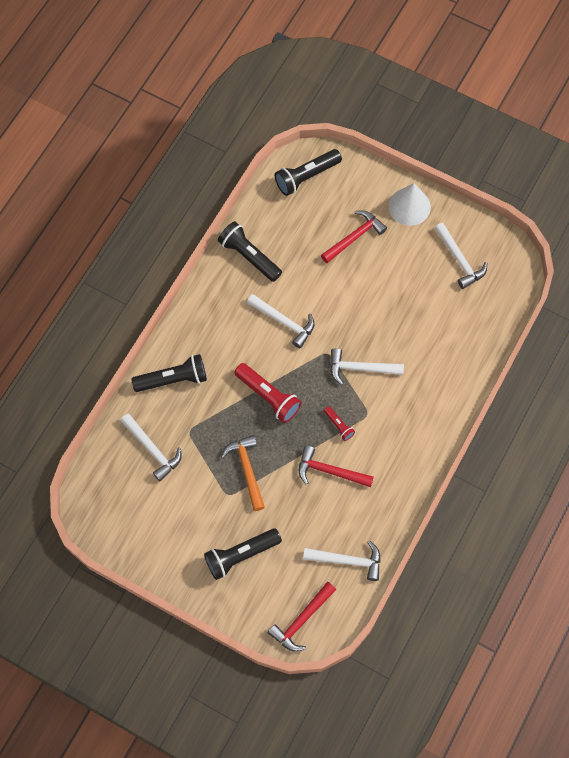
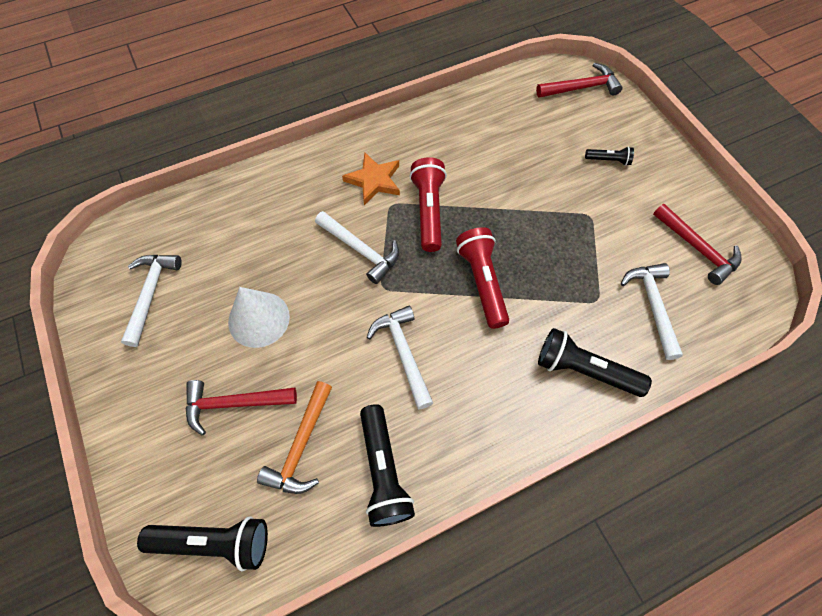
camera: 145 degrees left, 5 degrees down
(240, 555) = (608, 160): black flashlight -> black flashlight, size x0.52
(247, 469) = (555, 226): orange hammer -> orange hammer (301, 446)
(329, 471) = (470, 178): red hammer -> red hammer (697, 249)
(339, 426) = (429, 211): red flashlight -> red flashlight, size x1.94
(348, 561) = (507, 105): white hammer -> none
(393, 425) = (374, 180): none -> orange star
(409, 206) = (135, 398): white cone -> white cone (259, 319)

